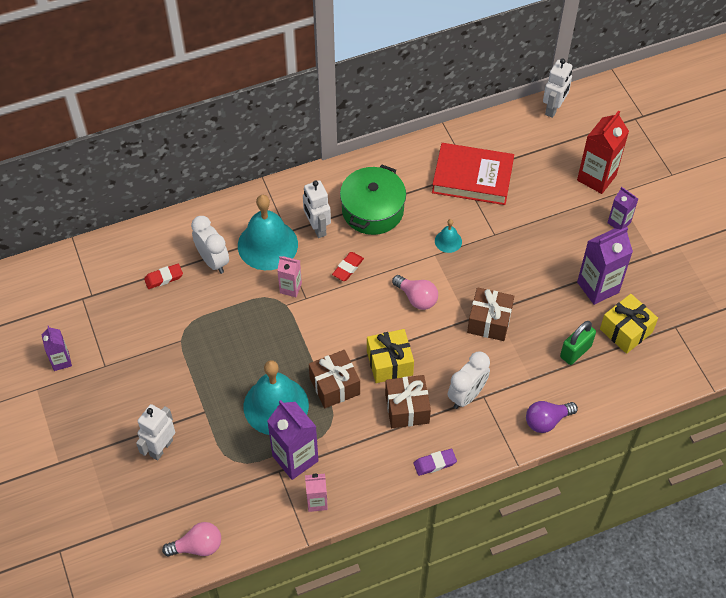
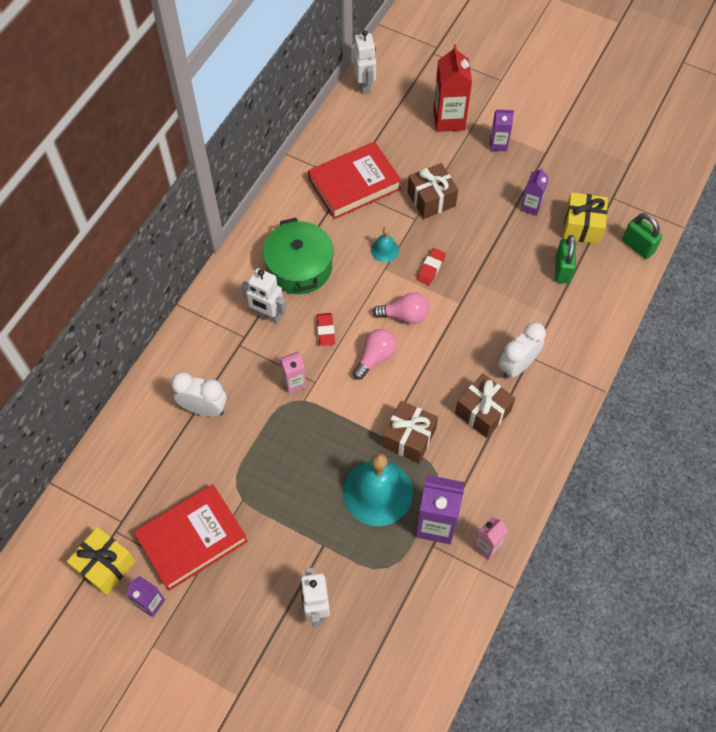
camera: 40 degrees left, 5 degrees up
(124, 340) = (192, 539): none -> red book
(164, 278) = (174, 456): red eraser -> red eraser (431, 268)
(197, 546) = (428, 665): pink light bulb -> pink light bulb (375, 357)
(267, 245) = (238, 360): turquoise bell -> none
(389, 363) = (434, 385): yellow gift -> yellow gift (105, 565)
(435, 463) = (545, 440): purple eraser -> none
(466, 395) = (517, 365): white clock -> white clock turned 135 degrees counterclockwise
(489, 321) = (478, 293): brown gift -> brown gift (431, 199)
(547, 421) = (593, 340): purple light bulb -> none
(598, 287) = (531, 206): purple carton -> purple carton, size x0.57
(658, 378) = (638, 246): none -> green padlock

